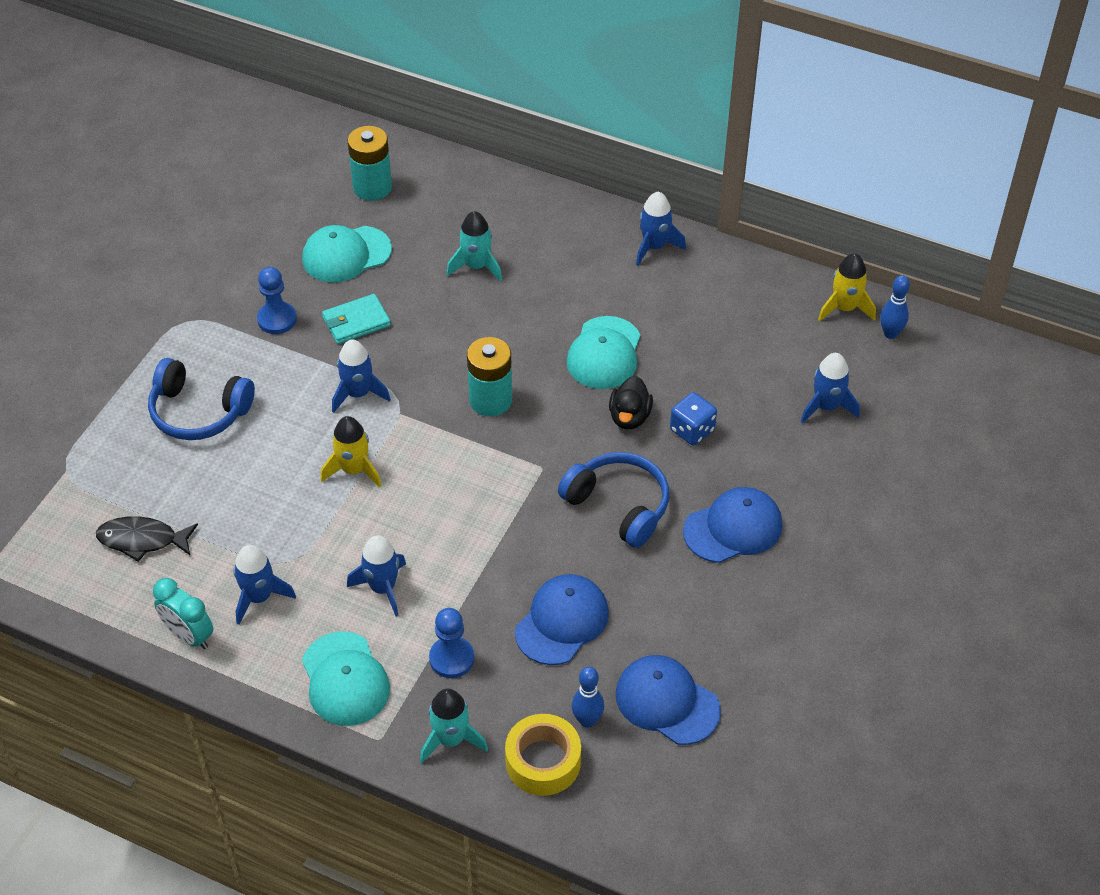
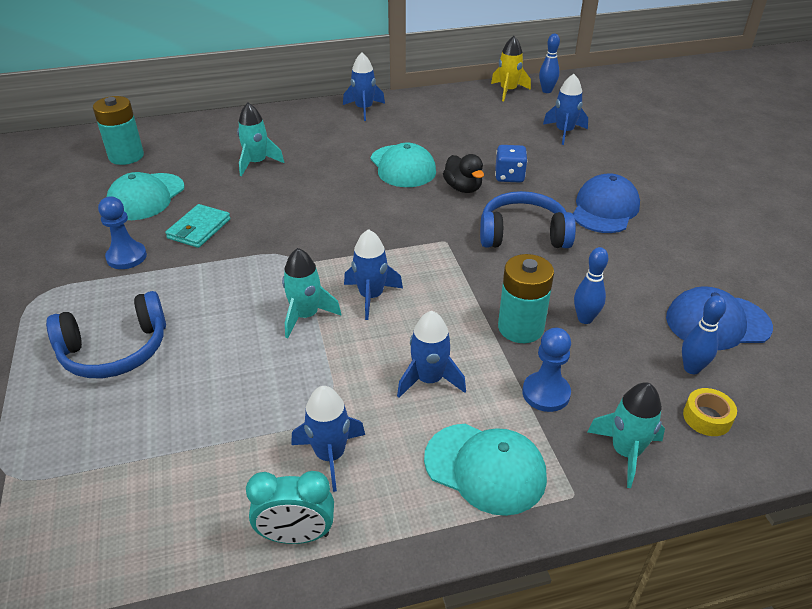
camera: 40 degrees left, 10 degrees down
(142, 540) = (156, 483): black fish -> none
(354, 470) = (306, 316): yellow rocket -> turquoise rocket
(358, 393) = (251, 268): blue rocket -> blue rocket (371, 296)
(490, 400) = (359, 223): turquoise battery -> turquoise battery (520, 328)
(543, 761) = (707, 417): yellow tape -> yellow tape, size x0.59
(562, 621) = (585, 319): blue cap -> blue bowling pin

